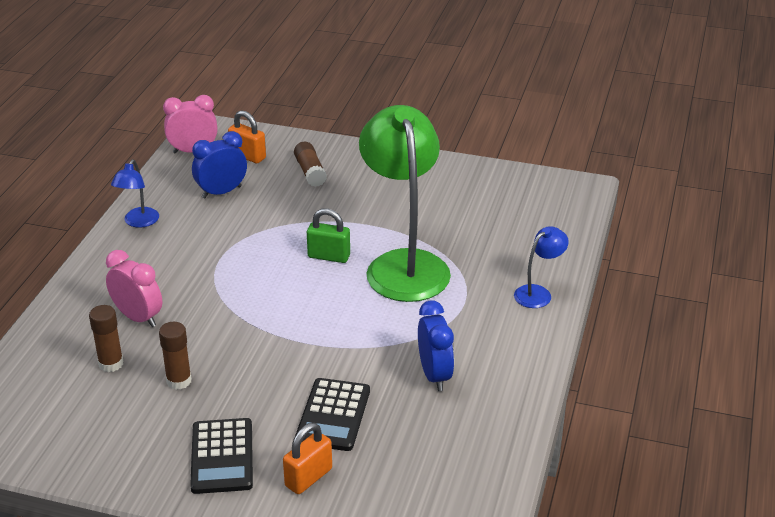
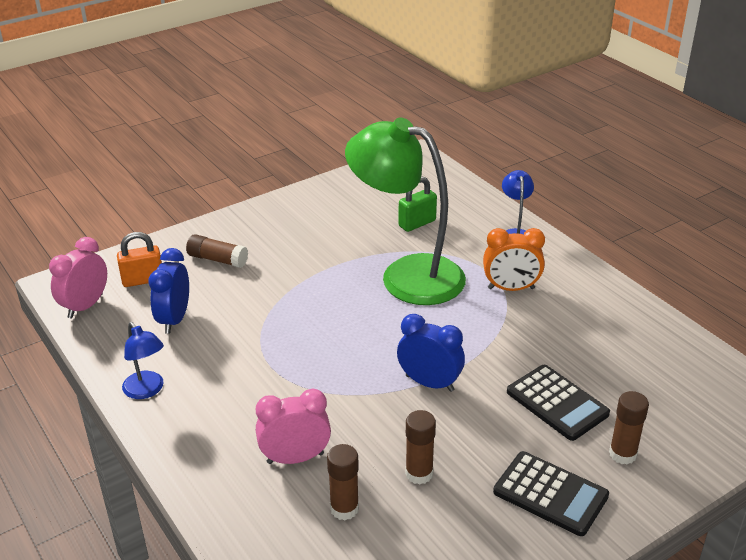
camera: 50 degrees left, 0 degrees up
(308, 477) = (622, 454): orange padlock -> brown glue stick
(329, 256) = (348, 306): green padlock -> green padlock (417, 223)
(434, 375) = (560, 327): blue clock -> blue clock (429, 383)
(456, 325) = (511, 288): none -> orange clock

